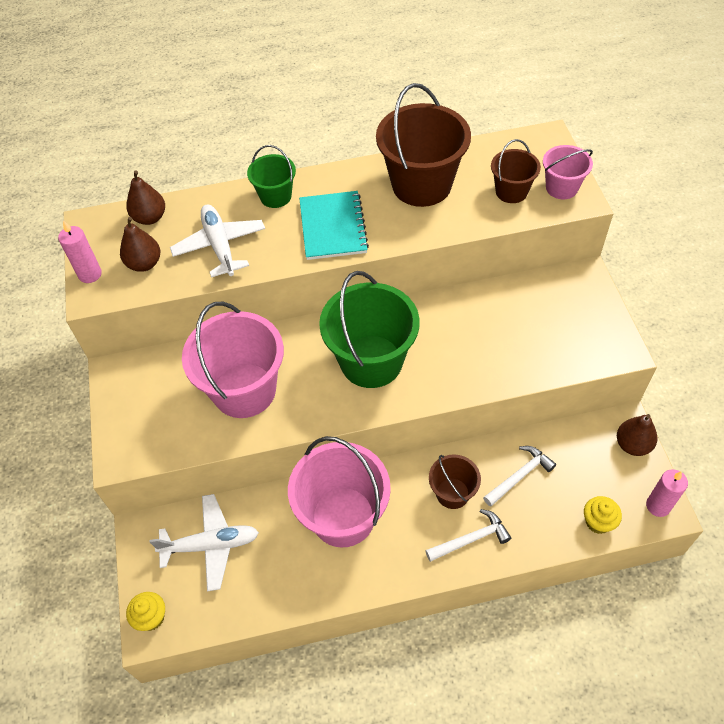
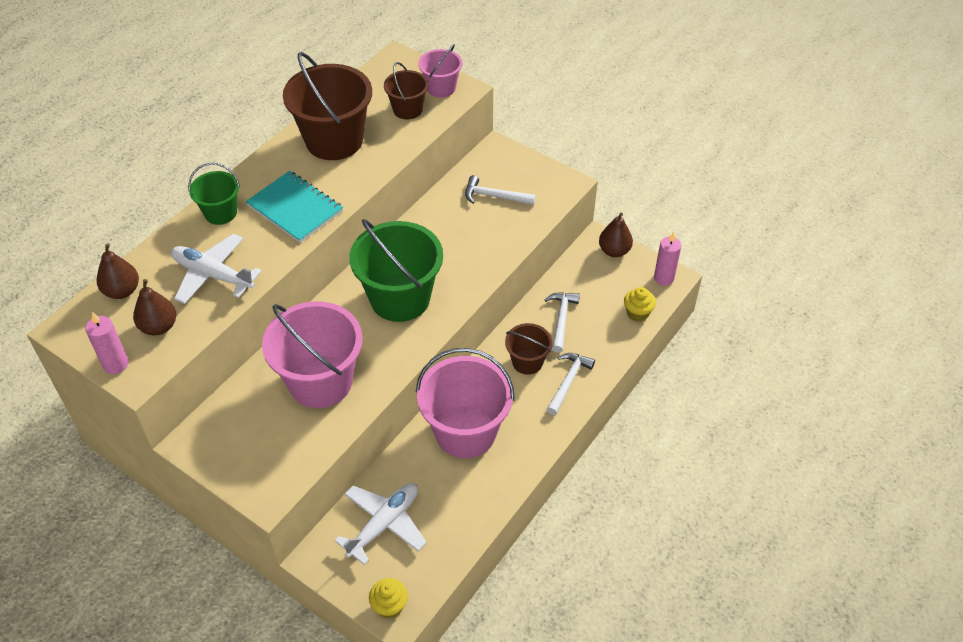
camera: 45 degrees left, 5 degrees down
(540, 321) = (494, 196): none -> white hammer

